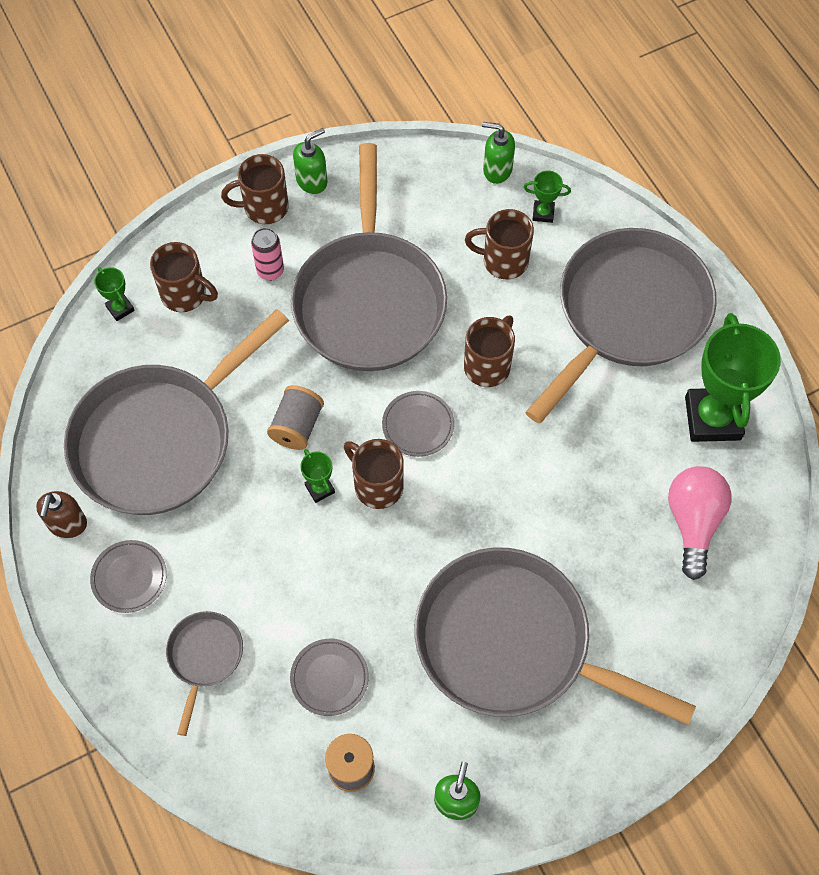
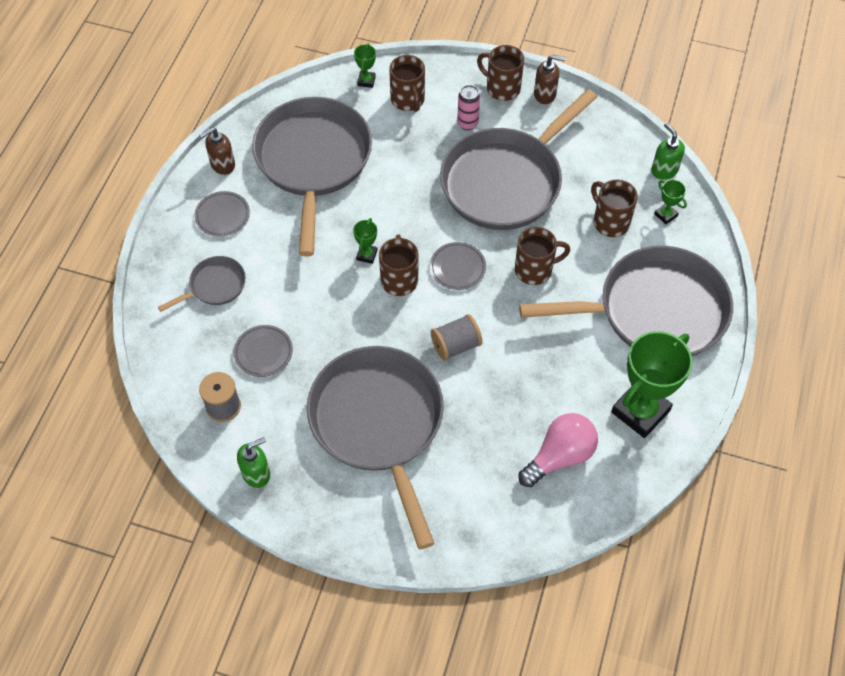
camera: 45 degrees right, 5 degrees down
(160, 439) = (313, 161): grey pan -> grey pan turned 90 degrees clockwise
(297, 426) = (391, 213): grey spool -> grey spool (456, 345)
(312, 181) = (545, 94): green soap dispenser -> brown soap dispenser

